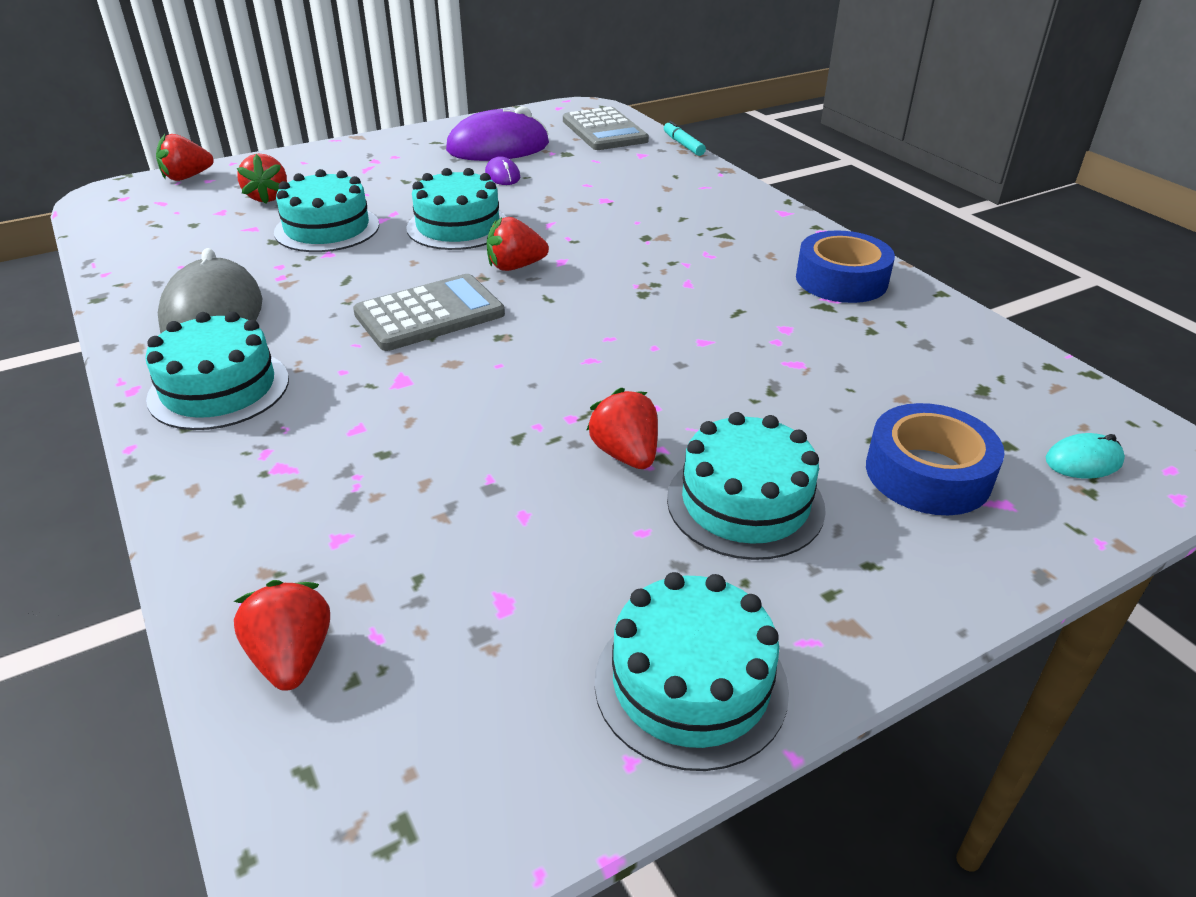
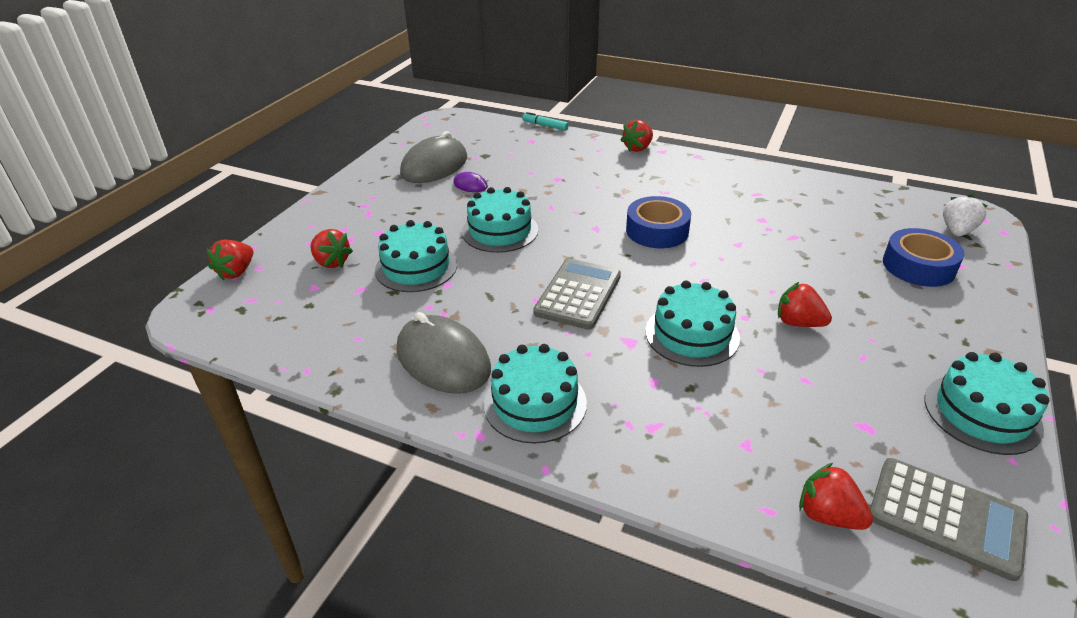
camera: 35 degrees left, 0 degrees up
(498, 147) = (434, 166): purple mouse -> grey mouse
(515, 267) = (577, 243): red strawberry -> red strawberry (638, 148)
(604, 131) = (484, 131): grey calculator -> grey calculator (946, 517)
(745, 503) = (878, 319): turquoise cake -> turquoise cake (692, 334)
(841, 280) = (746, 181): blue tape -> blue tape (657, 231)
(1083, 461) = (957, 231): turquoise mouse -> white strawberry

